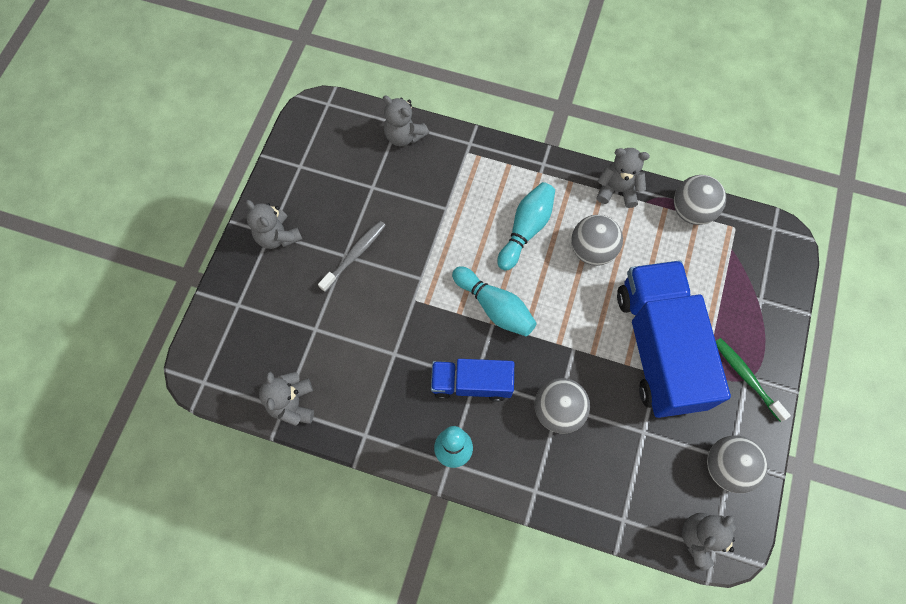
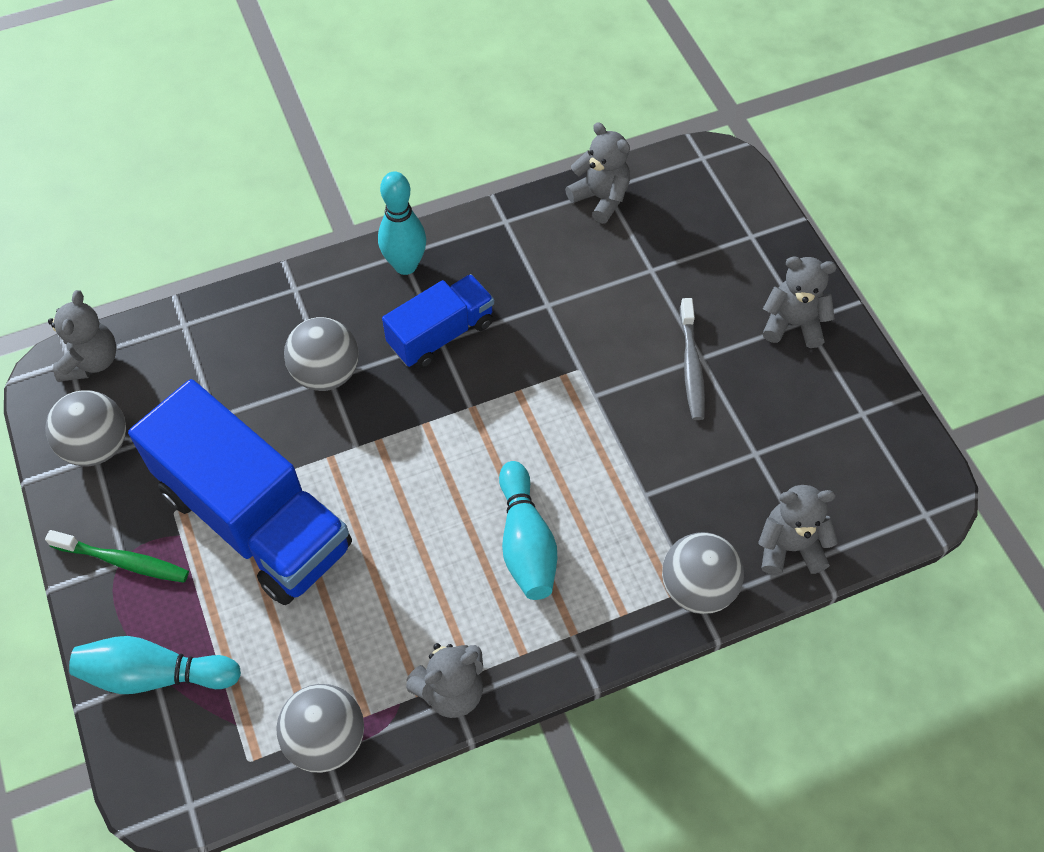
camera: 140 degrees right, 10 degrees down
(494, 307) = (484, 426): turquoise bowling pin -> turquoise bowling pin (155, 674)
(592, 250) = (422, 579): grey ball -> grey ball (697, 588)

